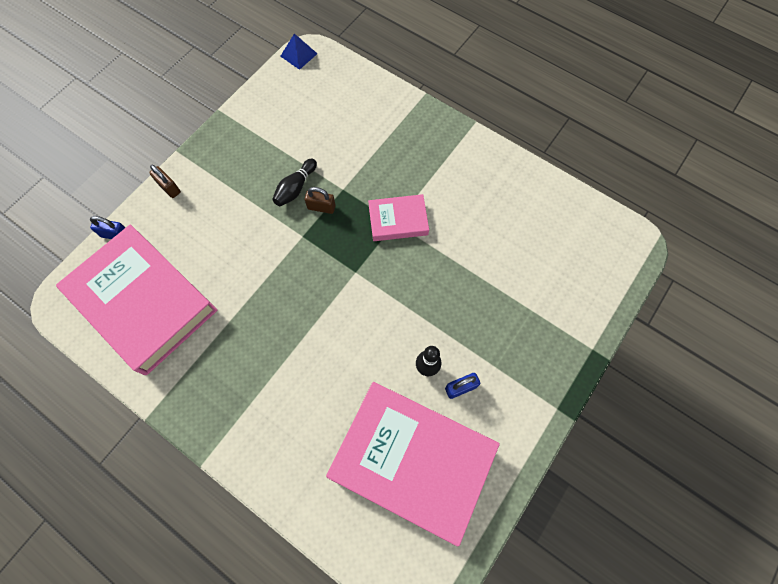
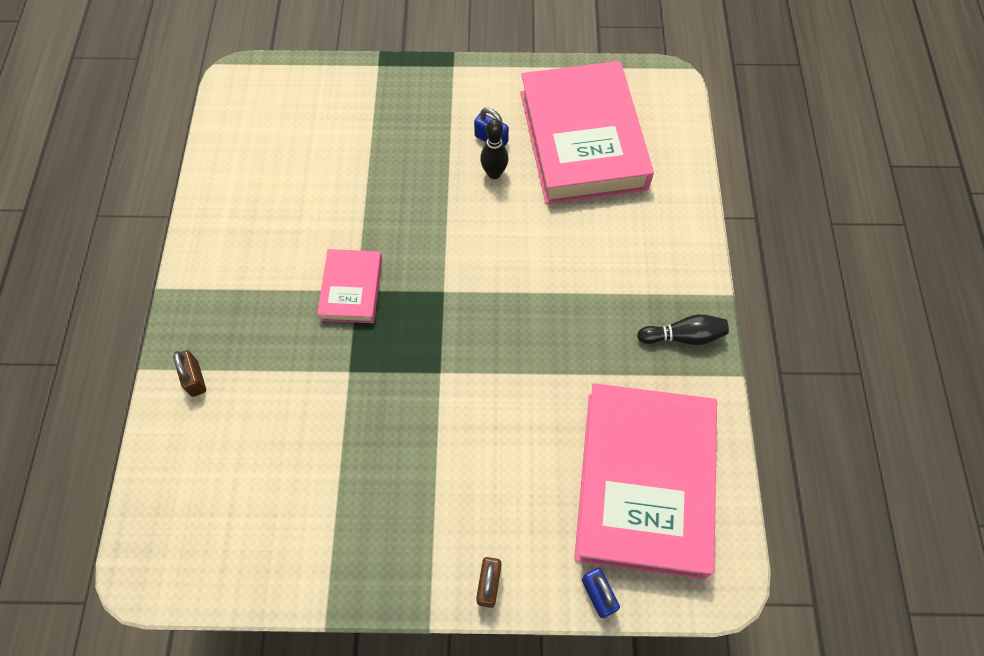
camera: 125 degrees left, 5 degrees down
(295, 188) = (383, 425): black bowling pin -> black bowling pin (683, 336)
(299, 55) = (156, 584): blue pyramid -> none
(321, 207) = (389, 378): brown padlock -> brown padlock (195, 379)
(398, 220) = (351, 289): pink book -> pink book turned 45 degrees clockwise

